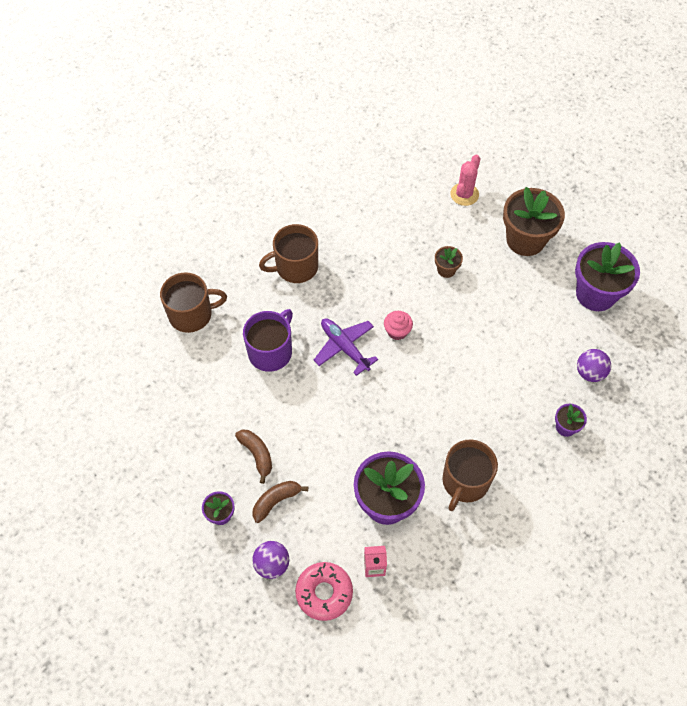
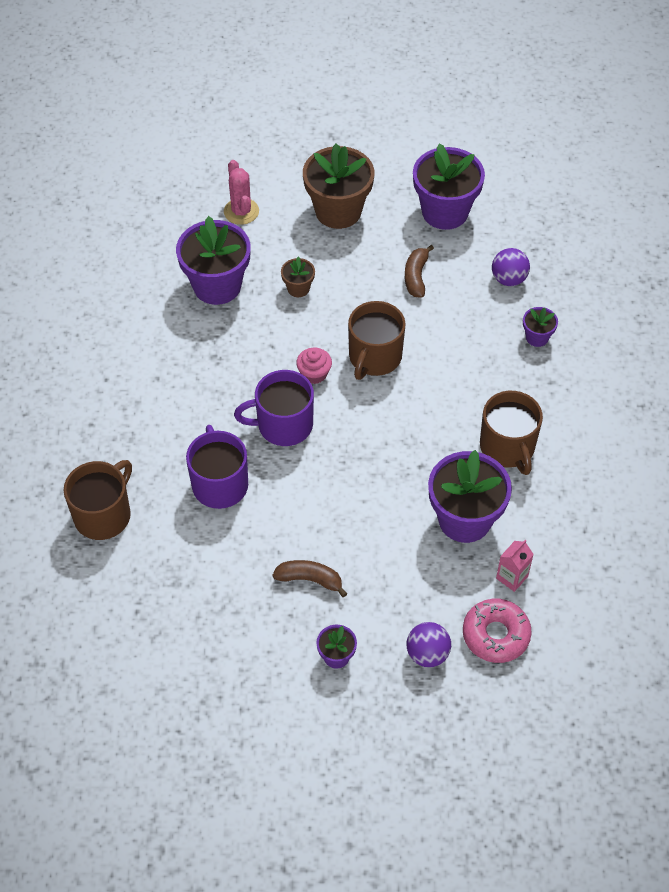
camera: 45 degrees left, 5 degrees down
(276, 501) = (371, 601): brown banana -> brown banana (416, 276)
(295, 267) = (156, 393): brown mug -> brown mug (374, 357)
(344, 347) = (283, 425): purple plane -> purple mug
(400, 229) = (217, 285): none -> purple flower pot

